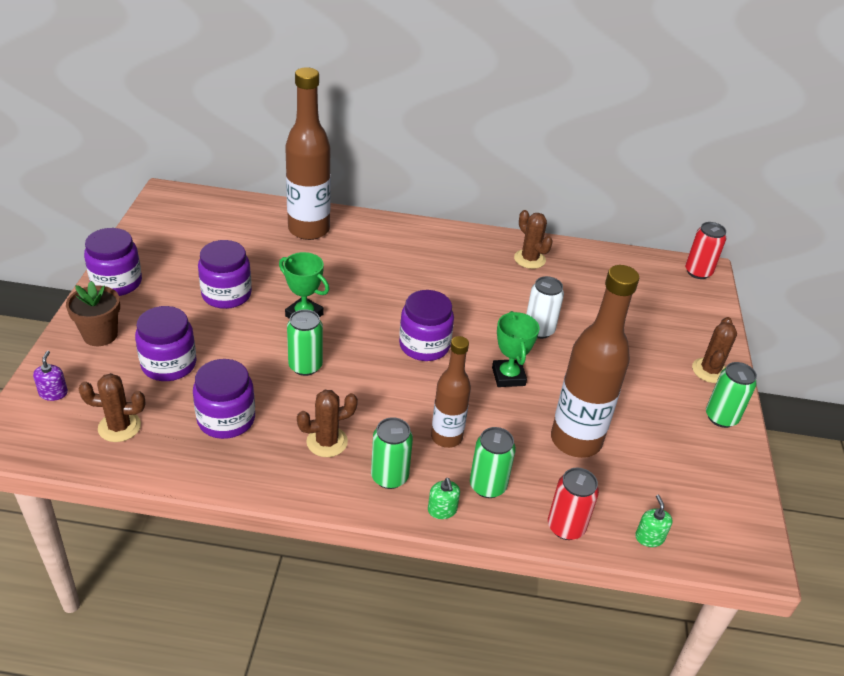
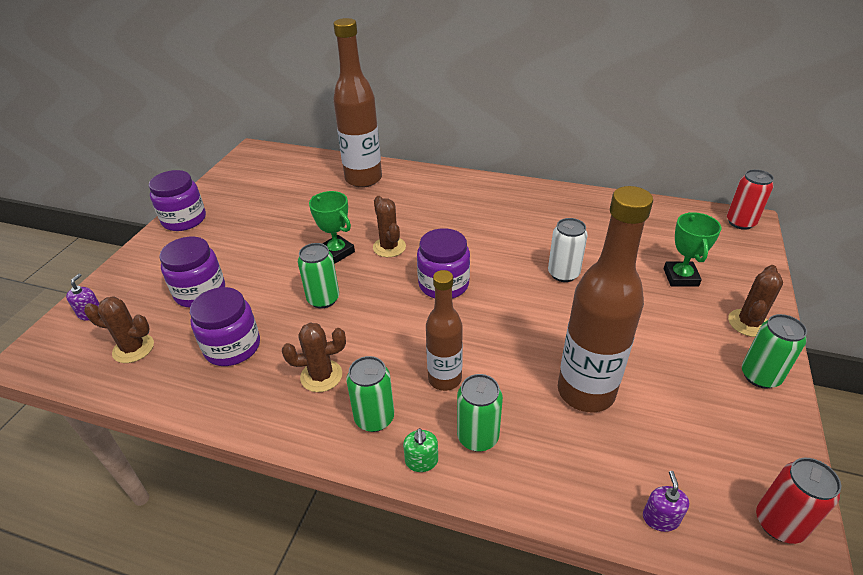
camera: 15 degrees right, 0 degrees up
(100, 335) = (152, 263): brown flower pot -> none
(226, 294) = (273, 232): purple jar -> none
(508, 376) = (523, 319): green trophy -> green trophy (680, 277)
(529, 259) = (565, 207): brown cactus -> brown cactus (389, 247)
(566, 527) = (559, 494): red can -> red can (779, 523)
(649, 537) = (660, 518): green soap dispenser -> purple soap dispenser

